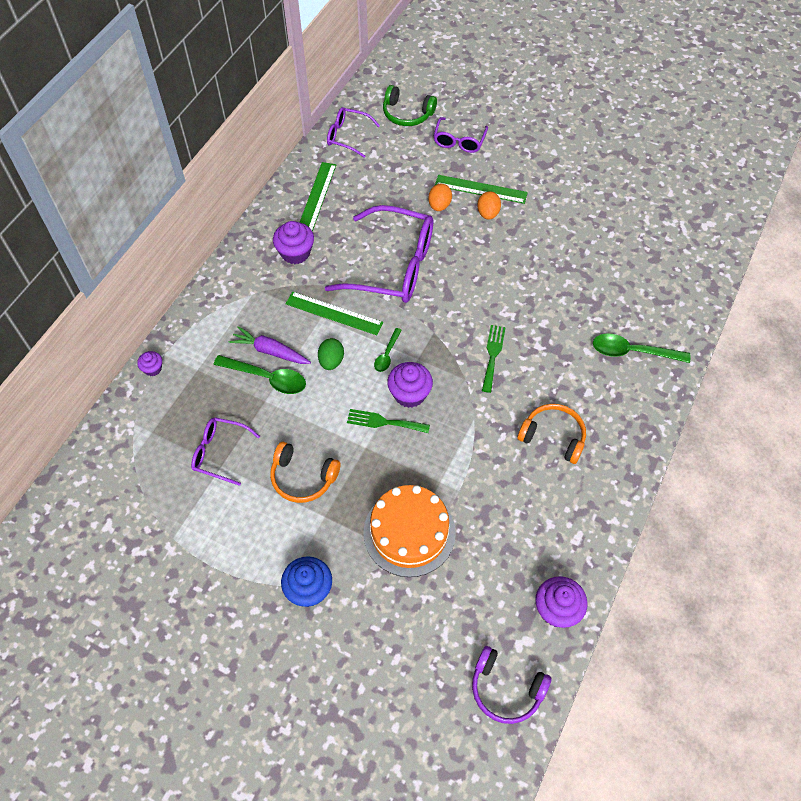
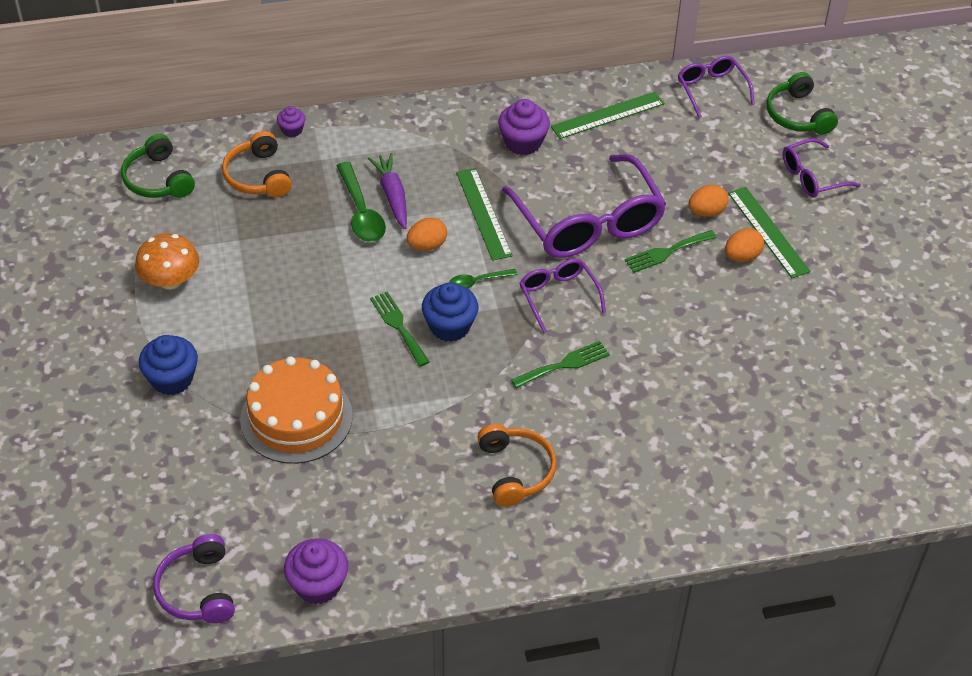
camera: 50 degrees right, 10 degrees down
(113, 480) = (158, 179): none -> green headphones
(217, 533) = (170, 280): none -> orange mushroom
(219, 453) = (251, 230): purple glasses -> purple glasses (558, 296)
(303, 478) = (280, 304): orange headphones -> orange headphones (258, 176)
(331, 361) = (427, 245): green egg -> orange egg
(409, 394) = (450, 326): purple cupcake -> blue cupcake
(452, 245) = (666, 252): none -> green fork
(632, 352) = (695, 482): green spoon -> none

